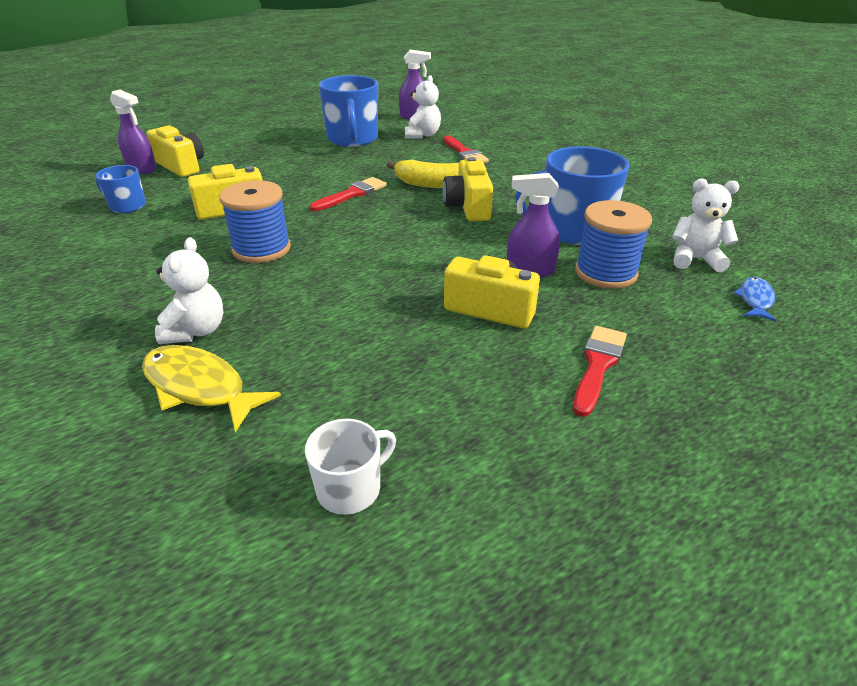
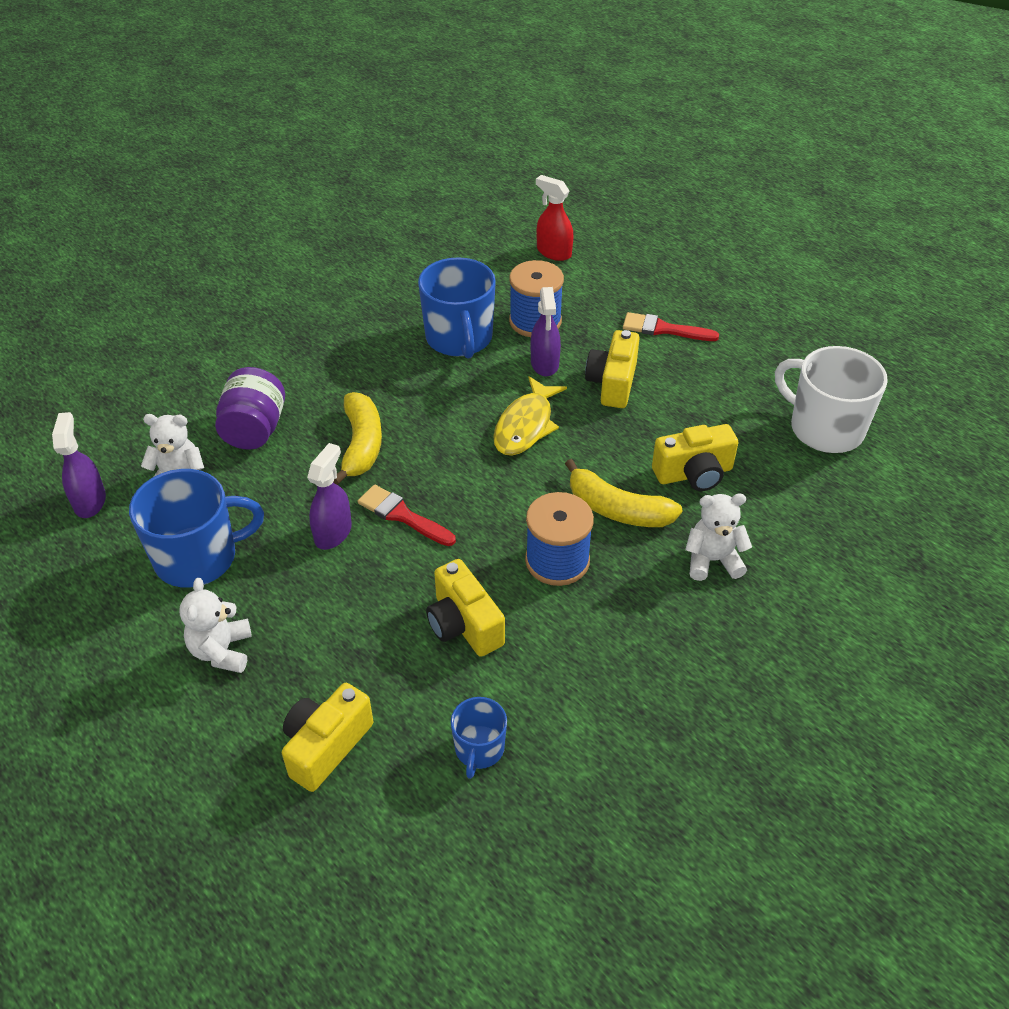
camera: 100 degrees left, 10 degrees up
(142, 169) = (342, 799): purple spray bottle -> purple spray bottle (333, 532)
(199, 387) = (777, 531): yellow fish -> yellow fish (526, 425)
(301, 285) = (617, 509): none -> yellow banana
(350, 488) = (824, 428): white mug -> white mug, size x1.87
(465, 153) = (254, 429): red brush -> purple jar
(468, 207) = (421, 412): yellow camera -> yellow camera (694, 474)
(695, 259) = (498, 273): white teddy bear -> white teddy bear (222, 651)
(755, 300) = (553, 252): blue fish -> red spray bottle

